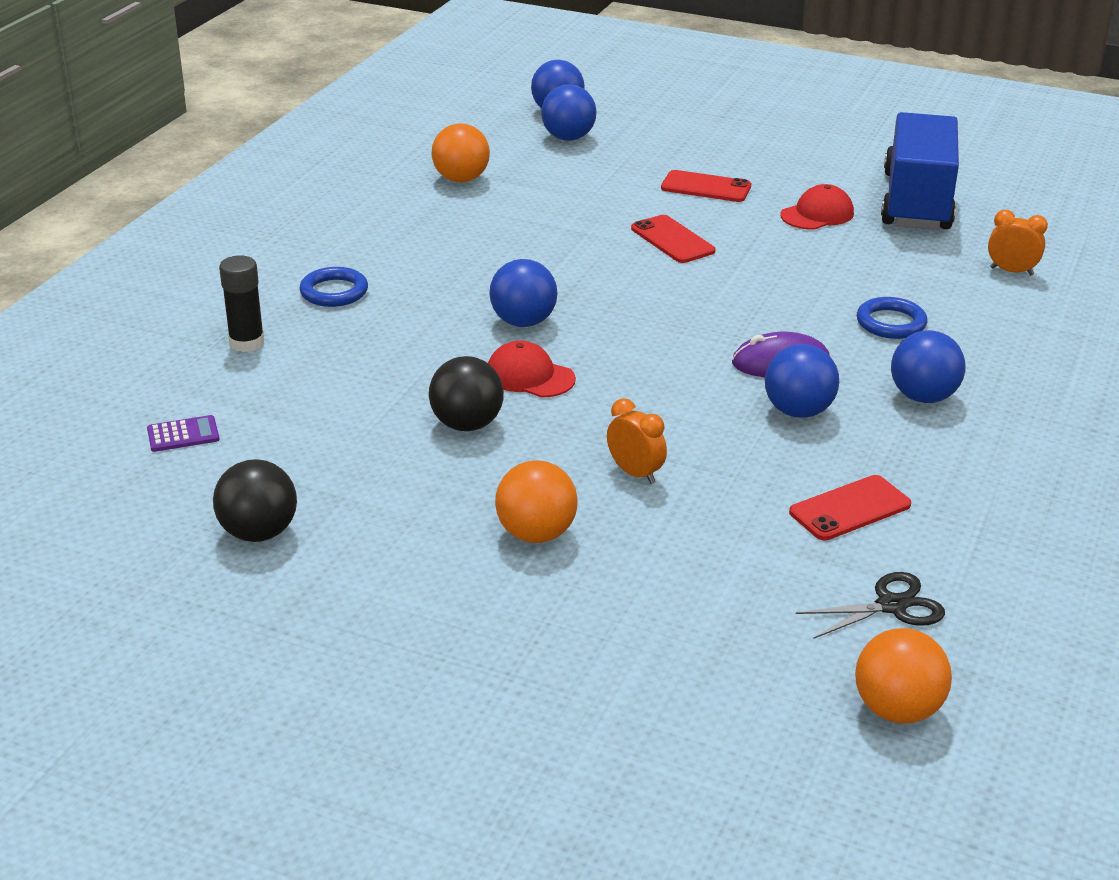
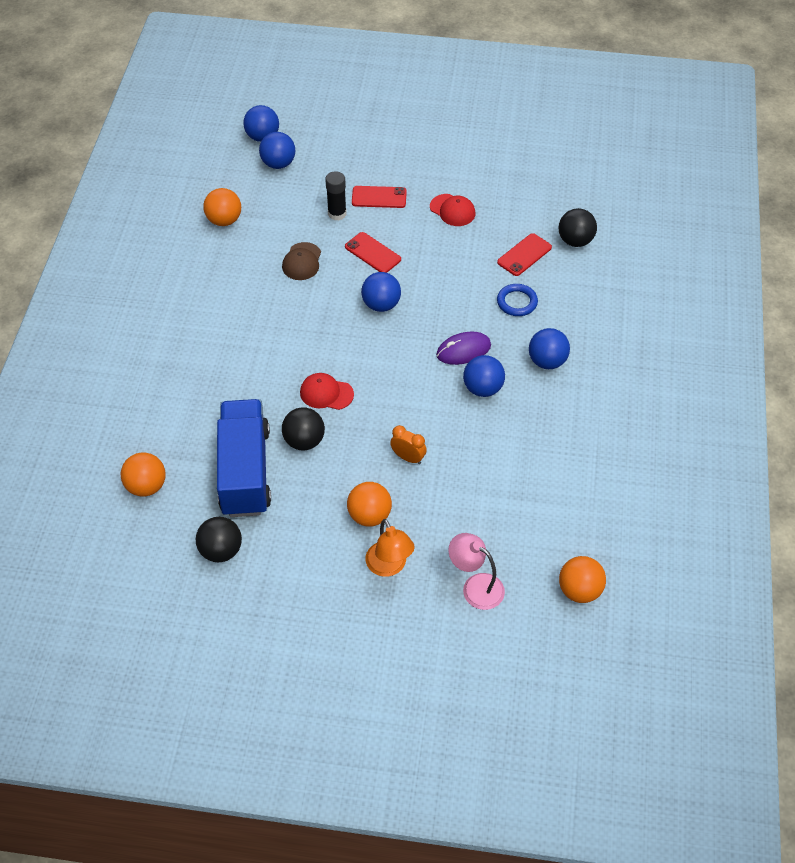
camera: 15 degrees left, 20 degrees up
(183, 435) = (146, 486): purple calculator -> orange ball
(247, 343) = (151, 402): black glue stick -> black glue stick (337, 213)
(334, 292) = (185, 345): blue ring -> none
(523, 322) = (307, 347): blue ball -> blue ball (381, 305)
(542, 607) = (389, 566): none -> orange lamp
(558, 233) = (302, 261): none -> brown cap
(693, 665) = (475, 586): none -> pink lamp
(817, 214) = (452, 210): red cap -> red cap turned 90 degrees clockwise
(850, 508) = (527, 458): red phone -> red phone (524, 255)
(891, 606) = (562, 522): black scissors -> none
(916, 202) = (508, 186): blue truck -> blue truck (245, 471)
(1011, 271) = (575, 241): orange clock -> black ball

